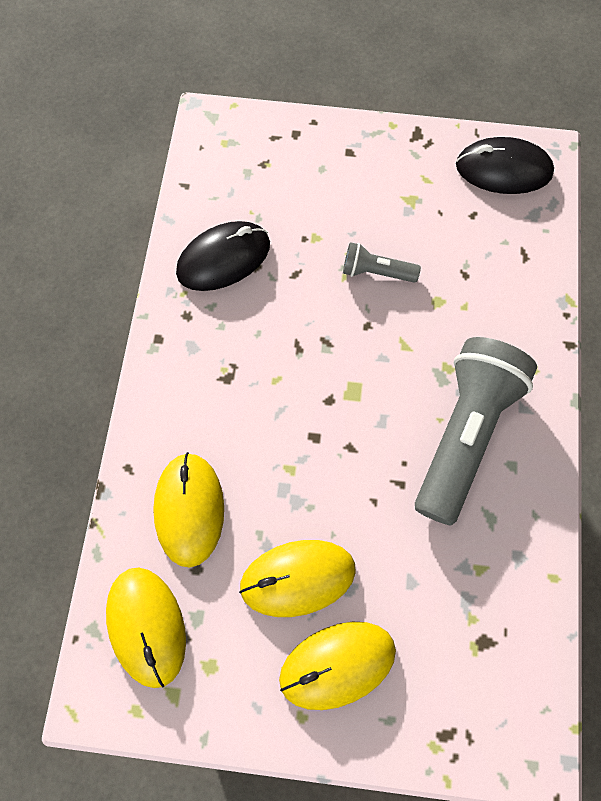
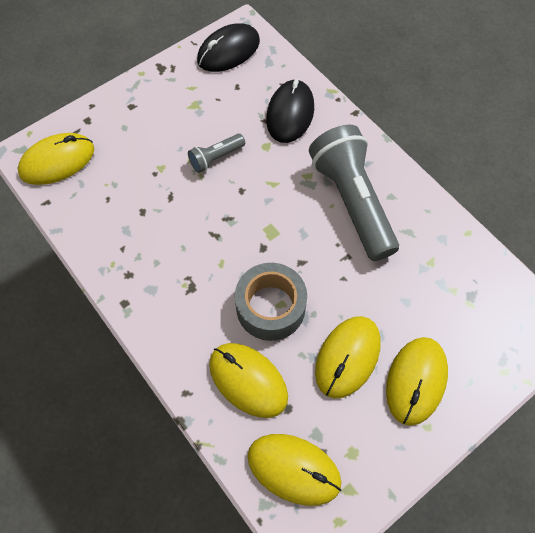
camera: 45 degrees left, 5 degrees down
(223, 258) = (117, 224): black mouse -> black mouse (290, 113)
(231, 153) = (57, 161): none -> yellow mouse
(277, 463) = (270, 307): none -> grey tape

